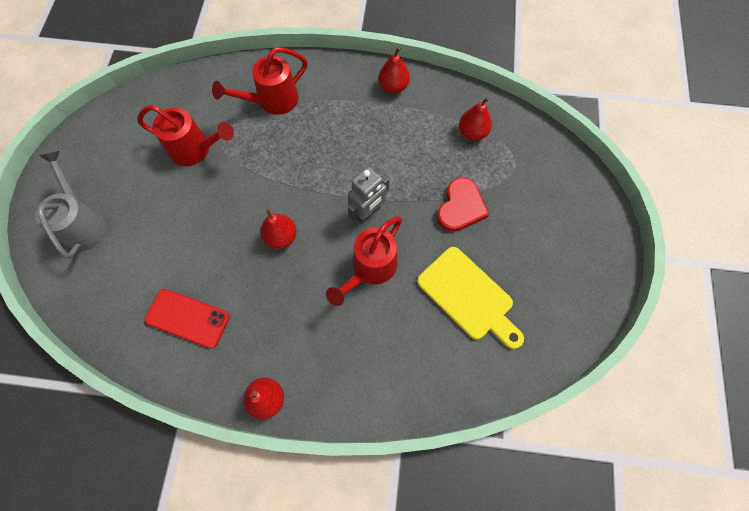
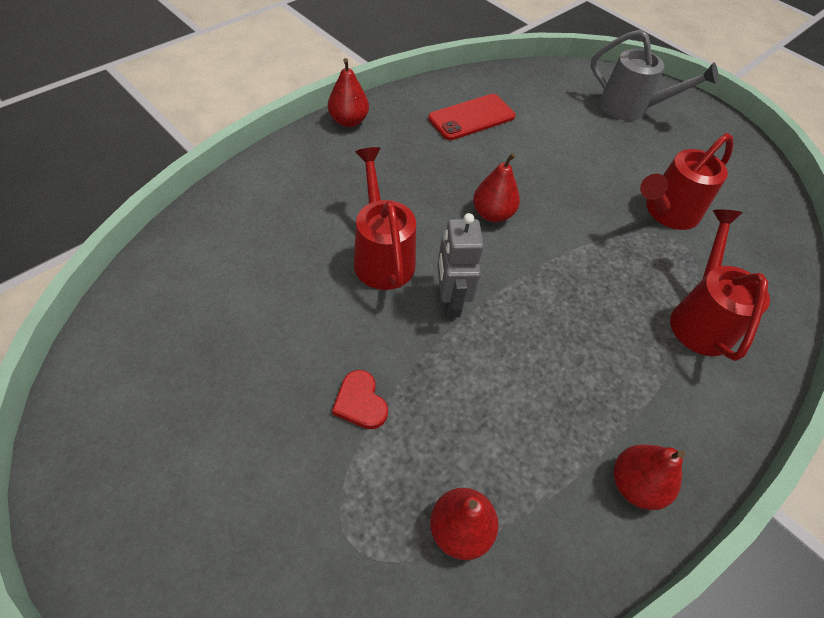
camera: 125 degrees right, 15 degrees down
(461, 207) = (360, 402): red heart -> red heart, size x0.64
(468, 296) = (253, 314): yellow cutting board -> none

